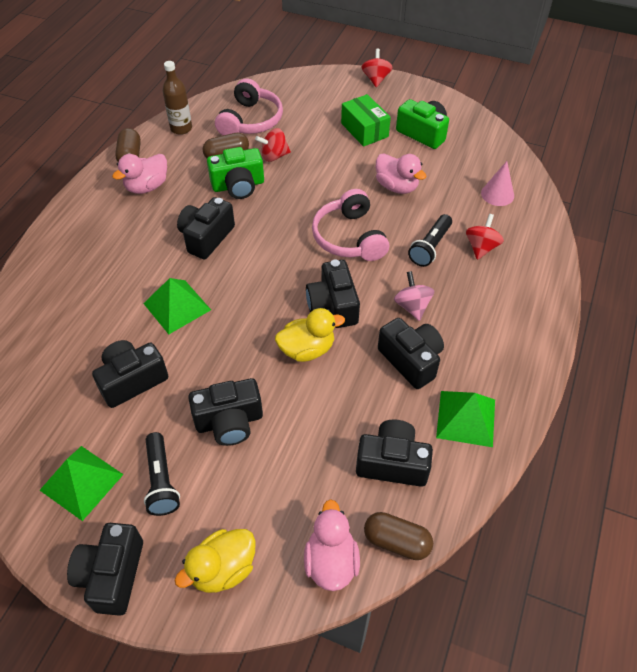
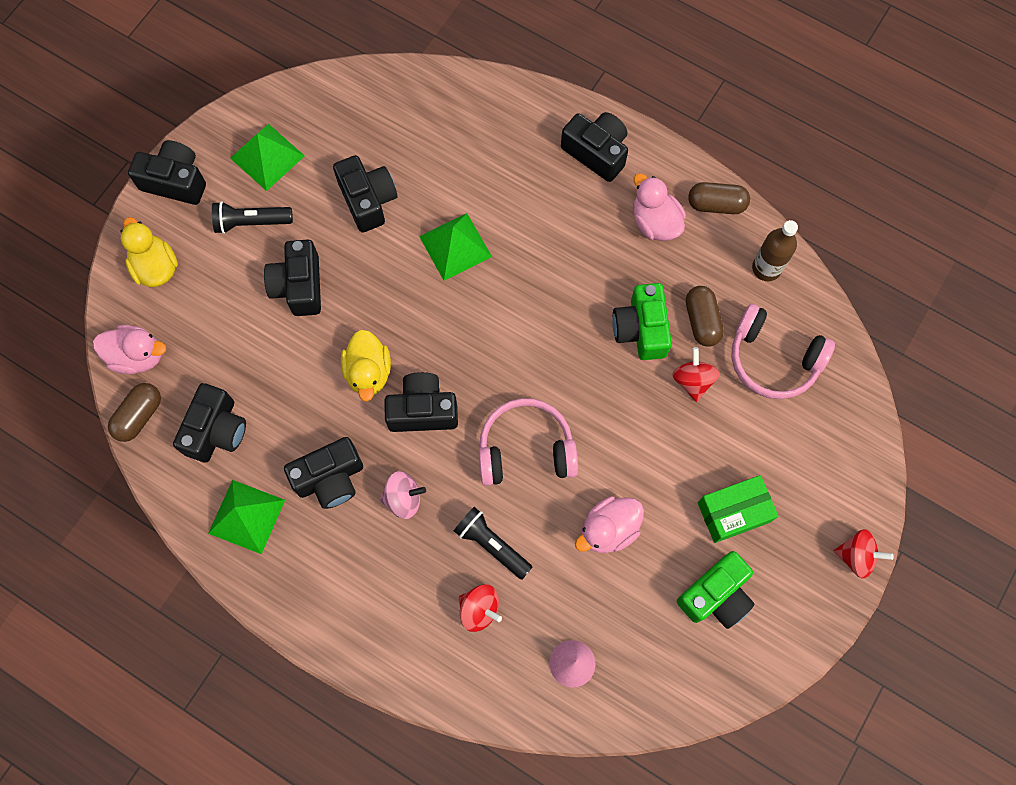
camera: 100 degrees right, 20 degrees up
(206, 237) = (555, 284): black camera -> black camera (596, 152)

